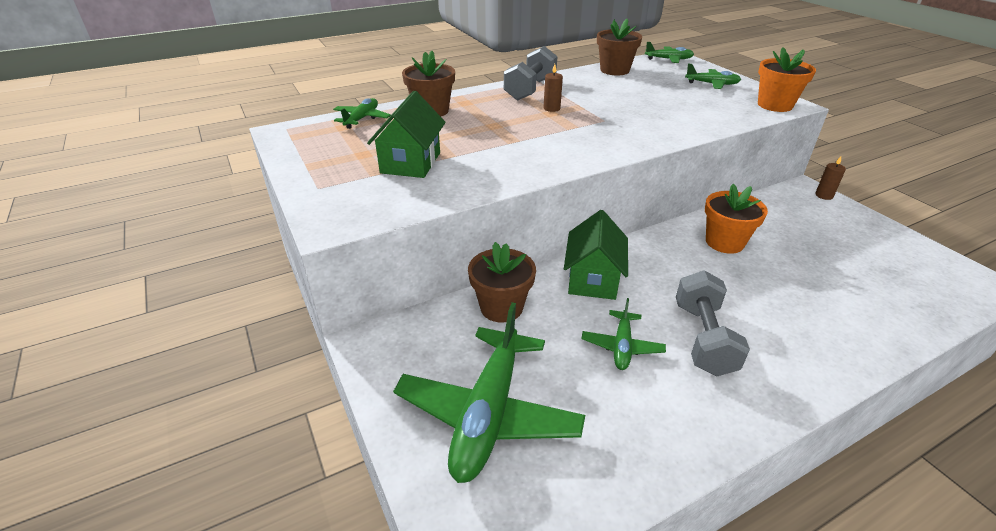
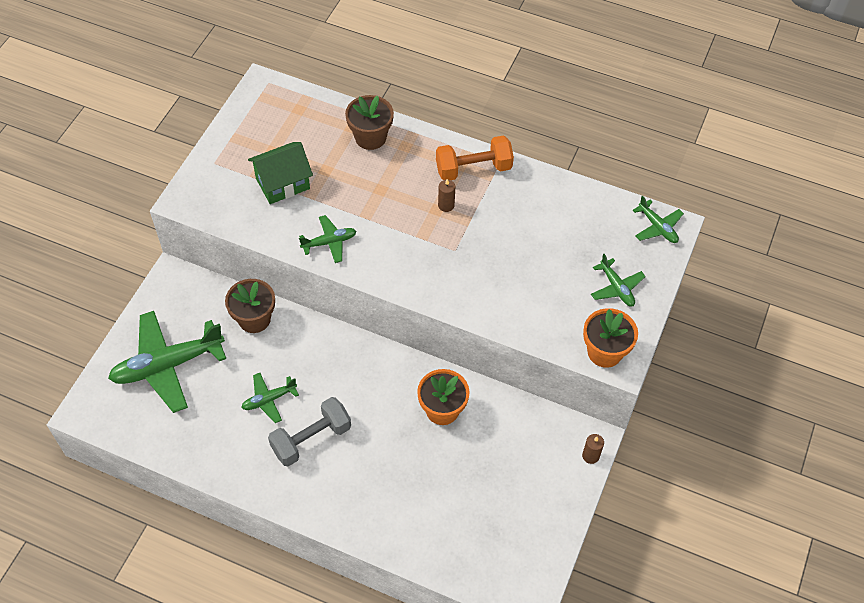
camera: 50 degrees right, 20 degrees up
(362, 119) = (320, 109): green plane -> green plane (329, 242)
(530, 89) = (473, 169): grey dumbbell -> orange dumbbell
(593, 279) = (324, 351): green house -> none
(614, 70) = (581, 201): brown flower pot -> none

